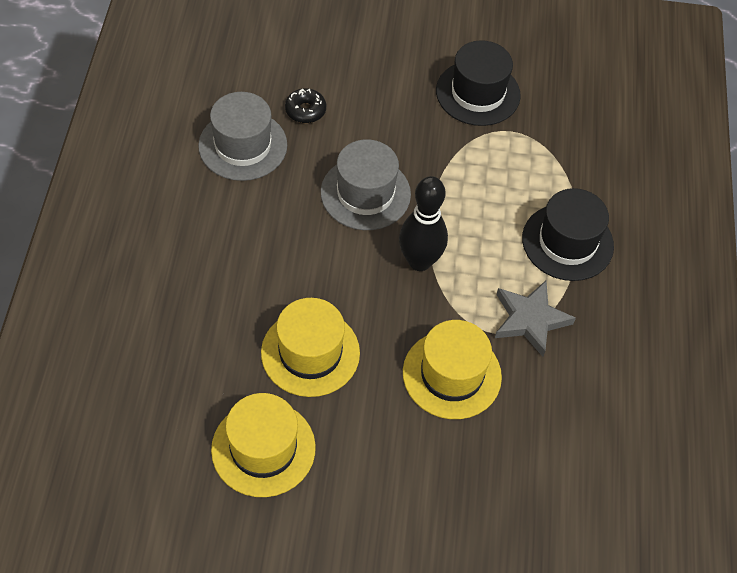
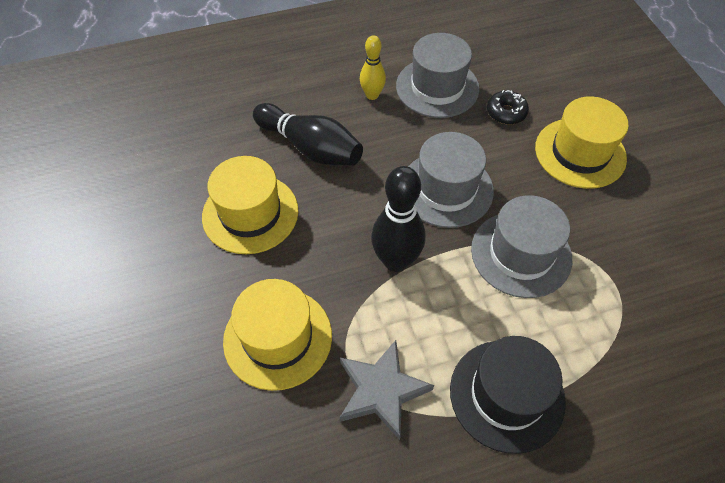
camera: 70 degrees right, 0 degrees up
(220, 200) = (372, 95): none -> yellow bowling pin
(258, 276) = (310, 148): none -> black bowling pin
(263, 448) = (140, 217): yellow hat -> yellow hat (580, 153)
(456, 174) = (521, 253): none -> grey hat
(478, 93) = (638, 235): black hat -> none

